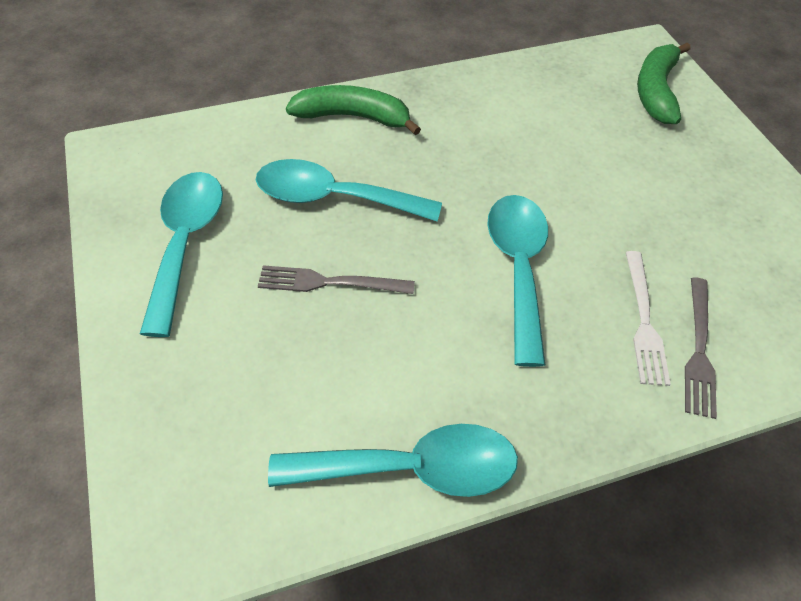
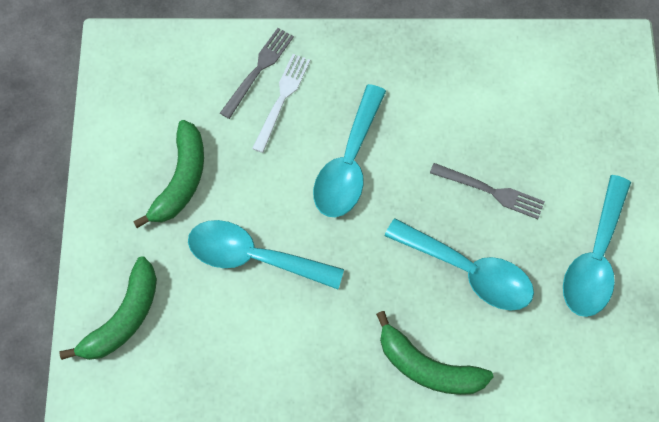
camera: 160 degrees left, 15 degrees up
(412, 468) = (471, 52): turquoise spoon -> turquoise spoon (253, 256)
(694, 205) = (181, 180): none -> green banana

